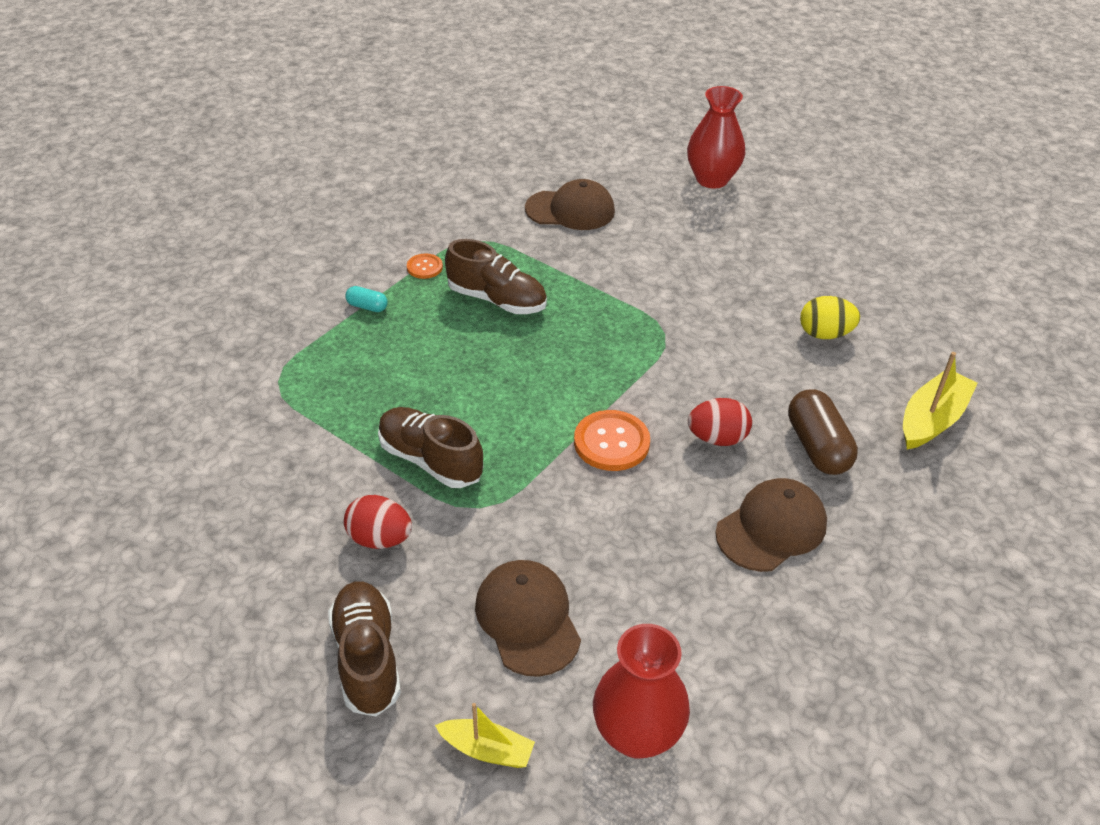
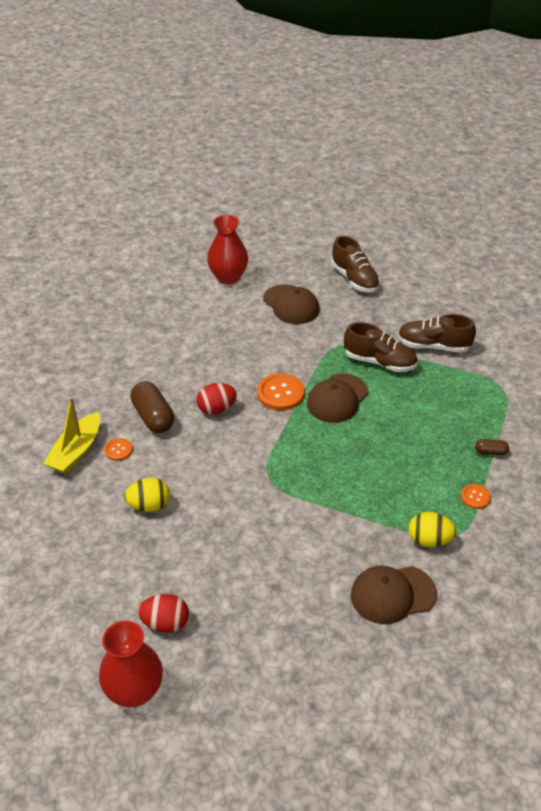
camera: 165 degrees right, 0 degrees up
(367, 307) = (490, 452): turquoise capsule -> brown capsule
(380, 539) = (380, 321): red egg -> red egg (165, 623)
(487, 750) = (288, 262): yellow boat -> none
(497, 300) = (403, 479): brown shoe -> brown shoe (433, 346)
(505, 241) = (429, 540): none -> yellow egg
(712, 179) = (271, 680): red vase -> red vase (134, 691)
(771, 528) = (178, 366): brown cap -> brown cap (337, 398)
(869, 409) = (118, 450): none -> orange button

